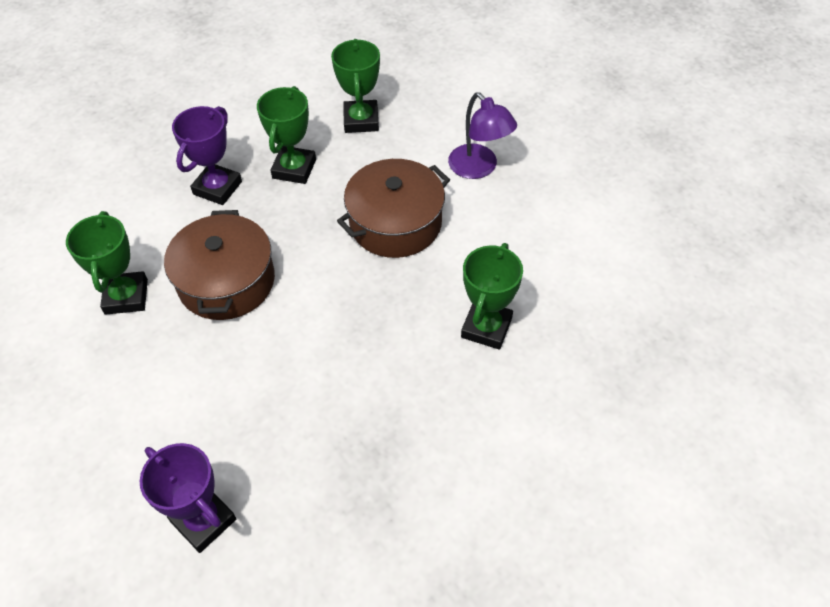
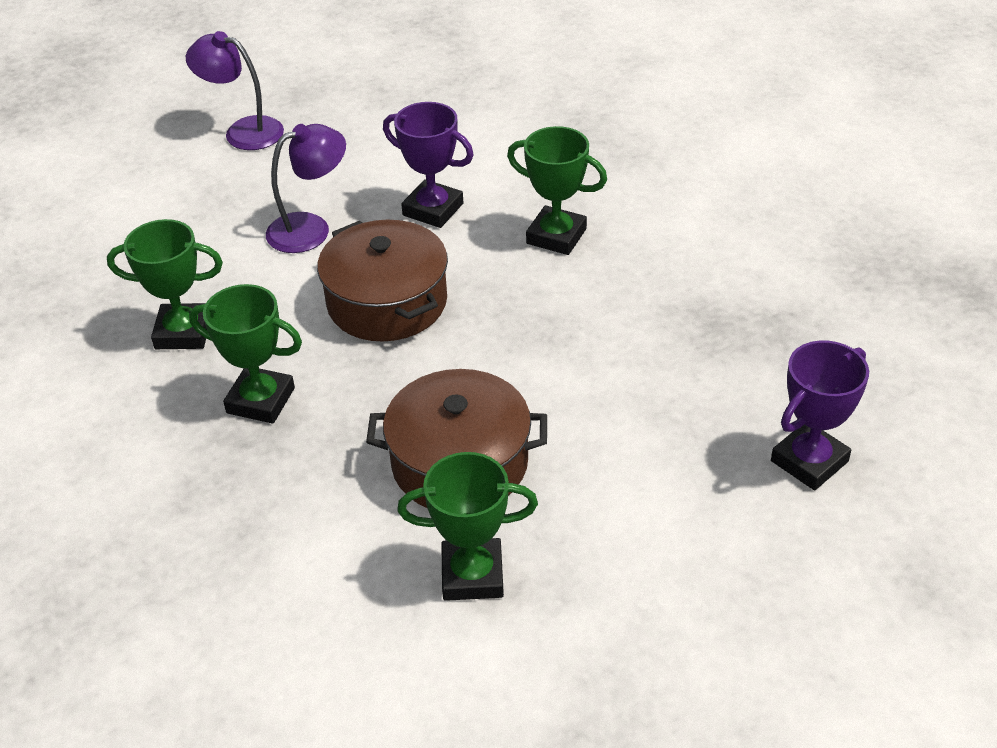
camera: 85 degrees left, 10 degrees down
(217, 188) = (276, 485): purple trophy -> purple trophy (433, 209)
(597, 112) = (243, 131): none -> purple lamp

